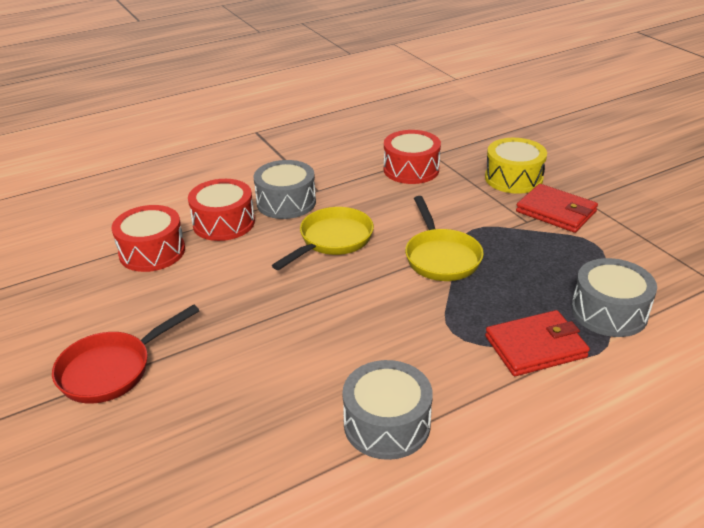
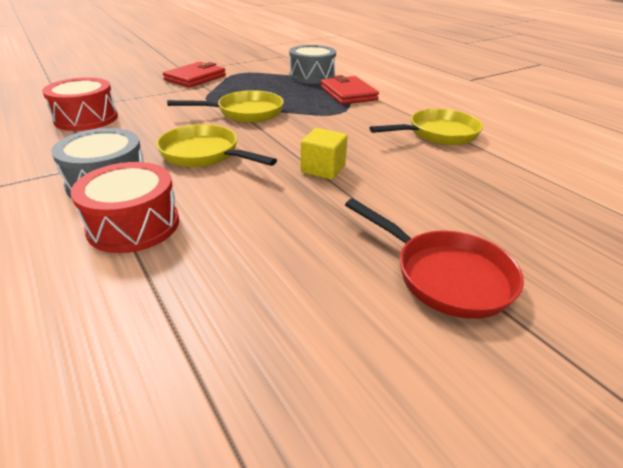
camera: 95 degrees left, 0 degrees up
(152, 252) = (187, 284): red drum -> none
(294, 312) = (323, 169): none -> yellow cube
(387, 424) = (438, 134): grey drum -> yellow pan
(513, 178) = (137, 85): yellow drum -> none

